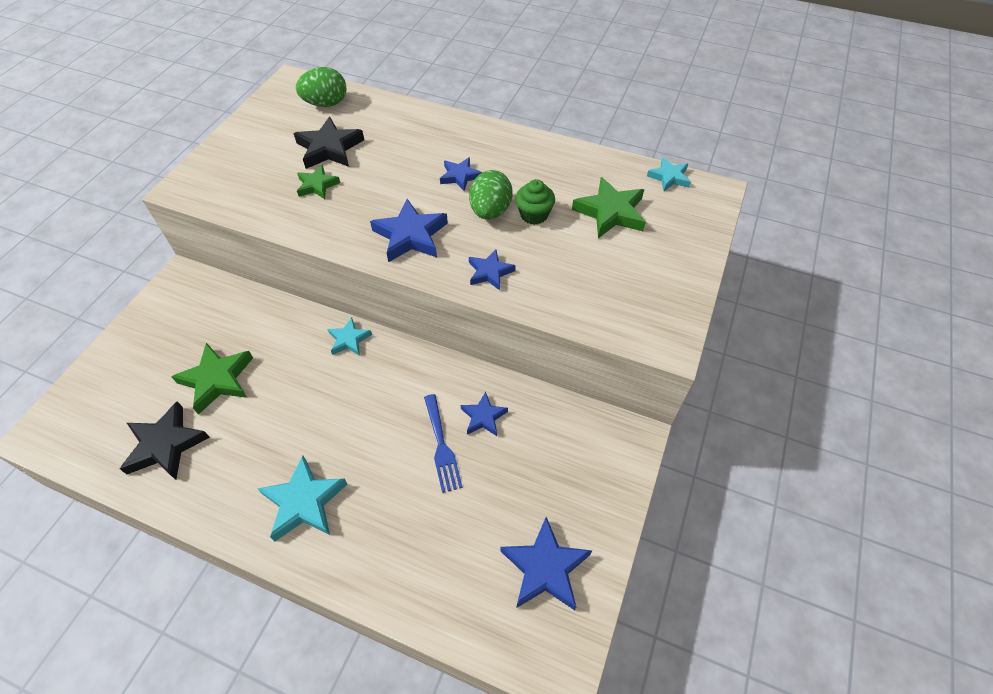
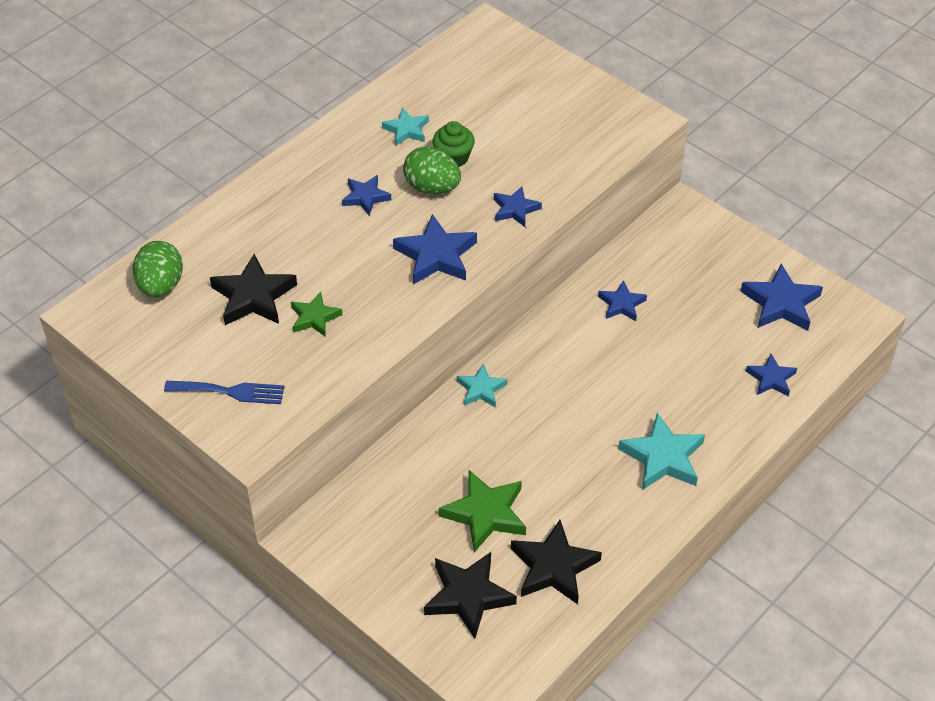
camera: 70 degrees left, 5 degrees down
(132, 391) = (468, 596): none -> black star
(433, 583) = (771, 378): none -> blue star
(441, 446) = (641, 342): blue fork -> blue fork (230, 391)
(610, 212) = (478, 104): green star -> none
(669, 177) = (451, 49): turquoise star -> turquoise star (406, 130)

